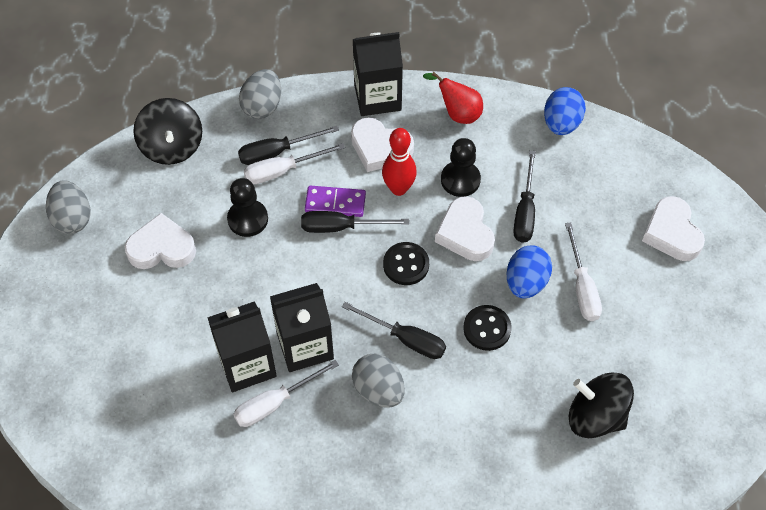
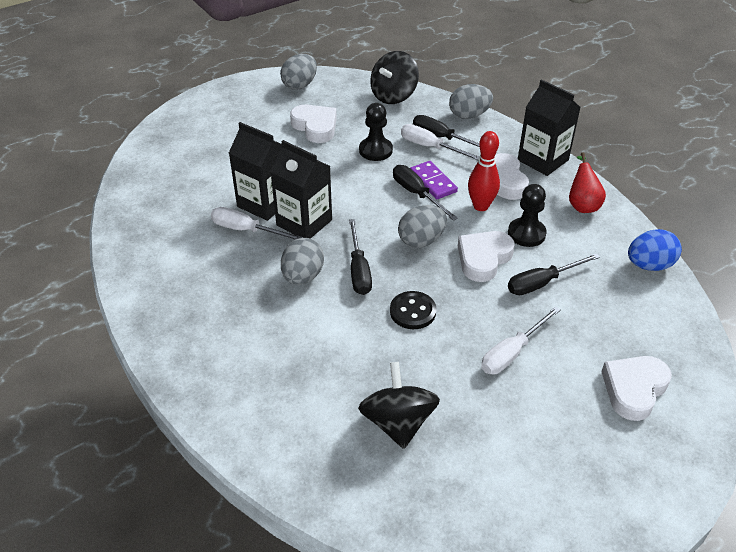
camera: 55 degrees right, 15 degrees down
(406, 264) = (421, 240): black button -> grey egg
(526, 282) = (478, 315): blue egg -> none

